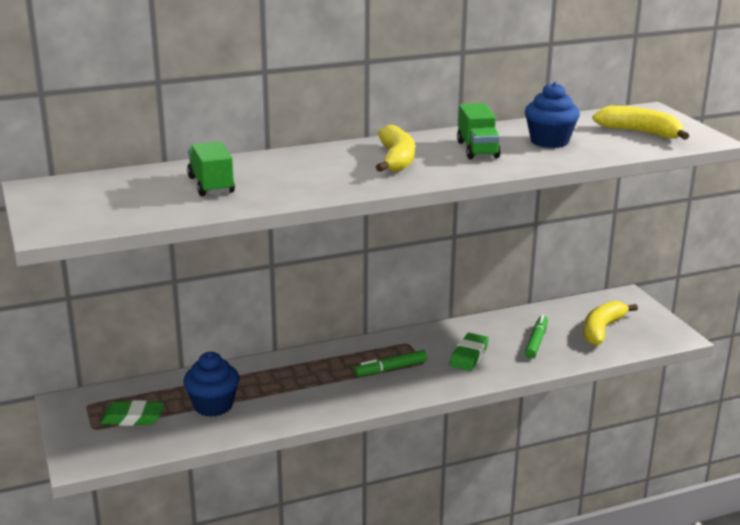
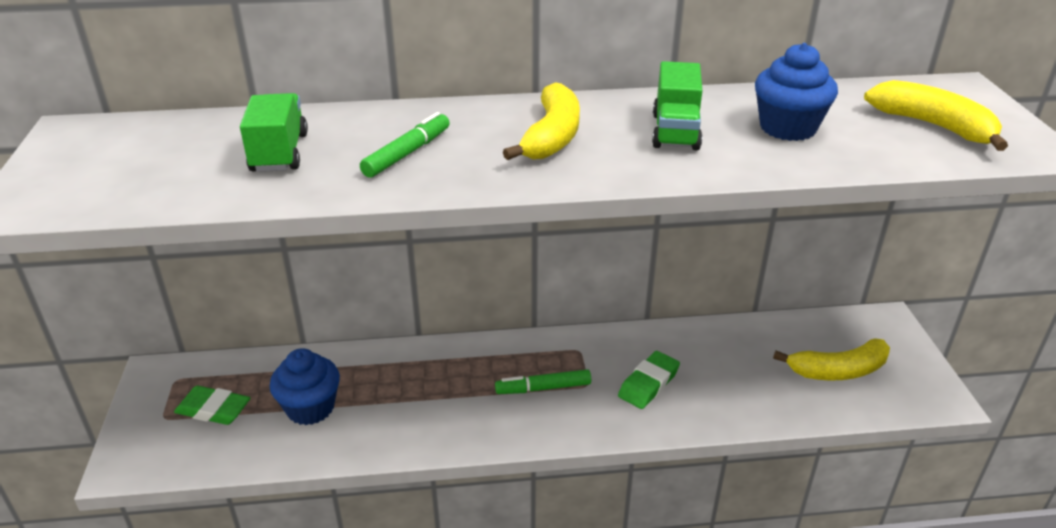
camera: 15 degrees right, 10 degrees up
(536, 341) = (743, 375): green marker -> green marker (407, 153)
(602, 330) = (838, 370): yellow banana -> yellow banana turned 150 degrees counterclockwise

